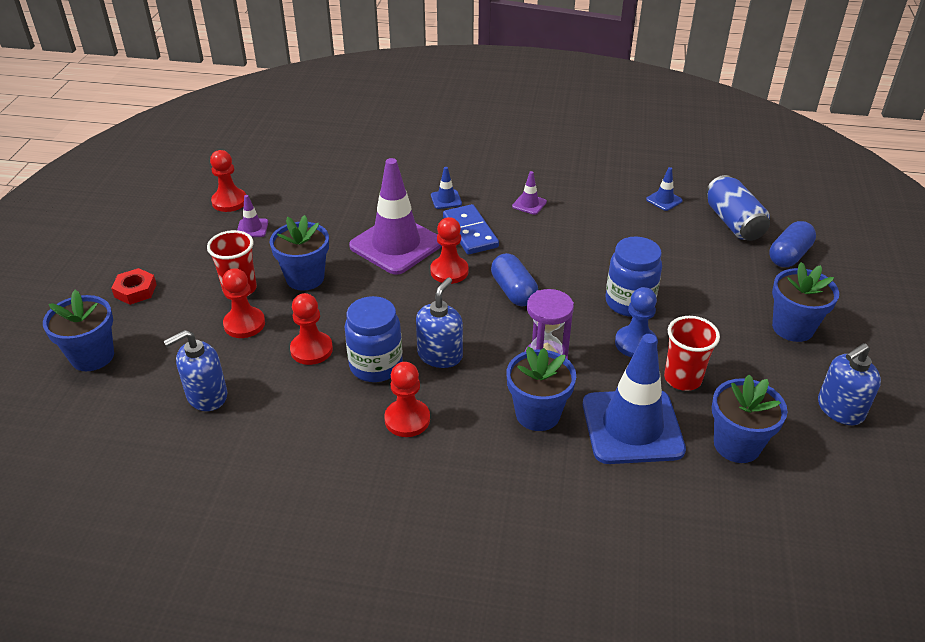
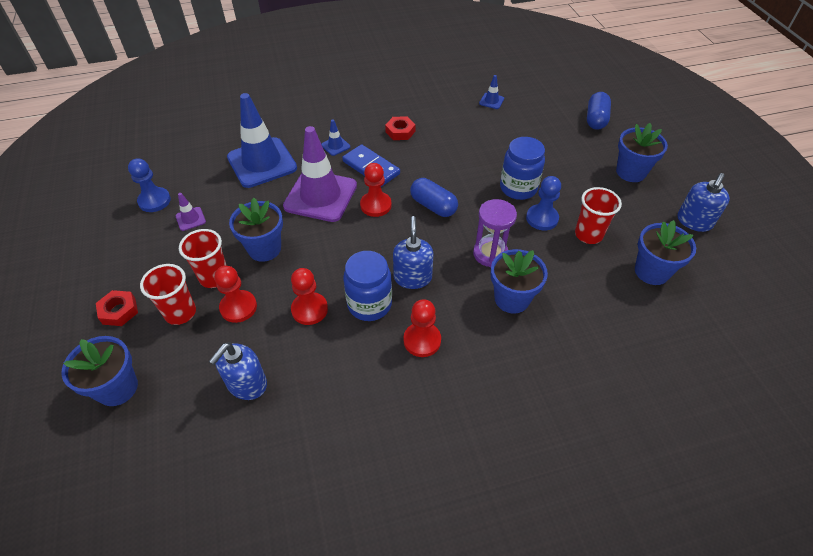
camera: 25 degrees left, 10 degrees up
(188, 310) = (180, 313): none -> red cup
(229, 201) = (154, 201): red pawn -> blue pawn
(529, 204) = (400, 131): purple traffic cone -> red nut
(632, 427) = (580, 284): blue traffic cone -> blue traffic cone (262, 163)
(733, 223) = (547, 105): blue can -> none

